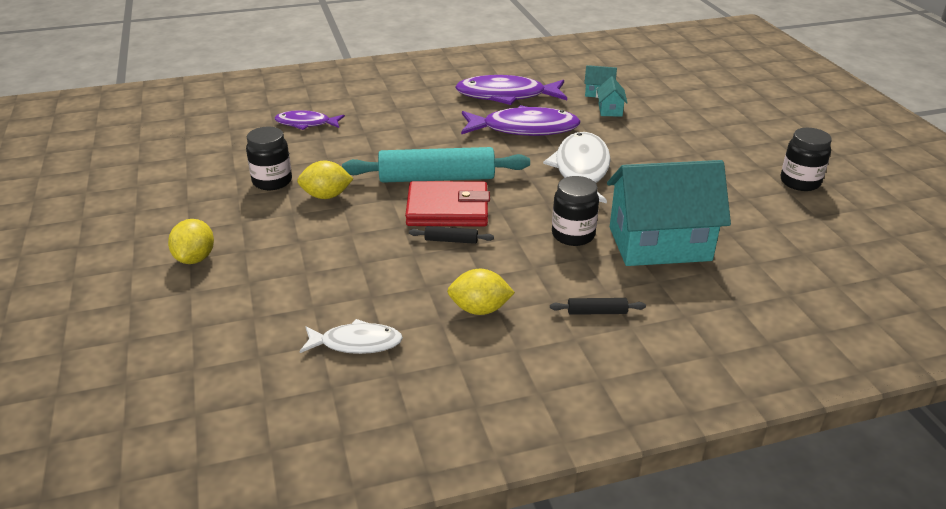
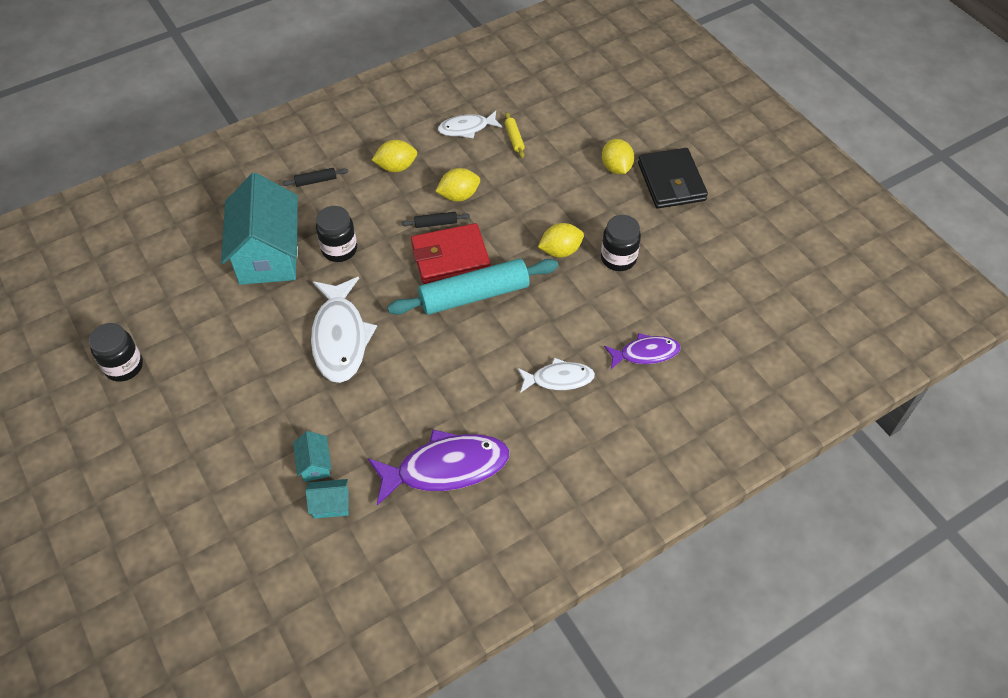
camera: 165 degrees right, 20 degrees up
(147, 233) = (671, 182): none -> black wallet
(297, 316) = (514, 138): none -> yellow rolling pin
(391, 121) = (558, 379): none -> white fish
(410, 262) = (459, 196): none -> yellow lemon
(524, 129) = (409, 398): purple fish -> none
(659, 244) = (268, 254): turquoise house -> turquoise house turned 75 degrees counterclockwise

